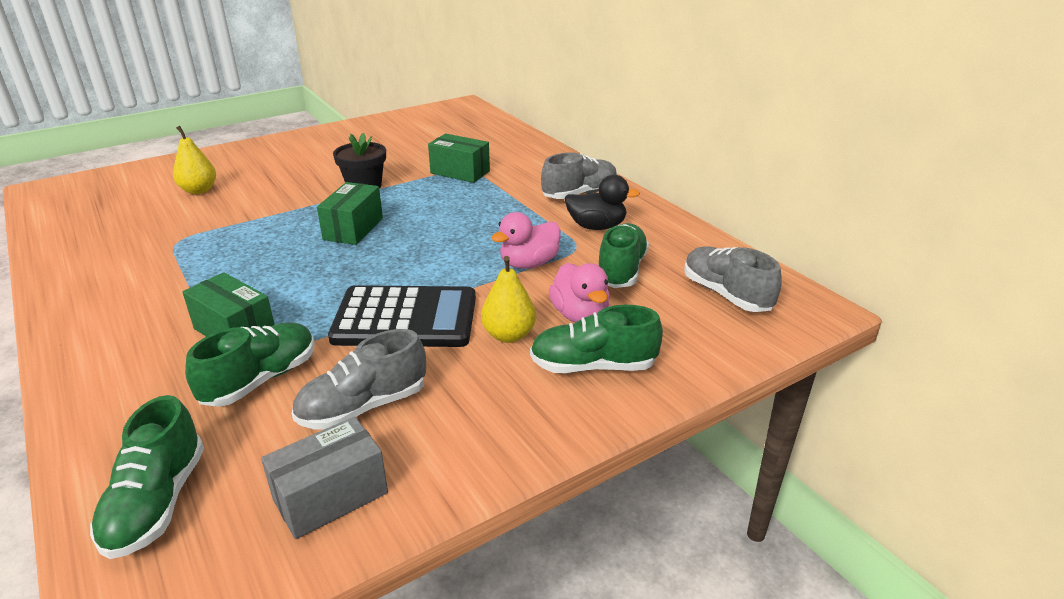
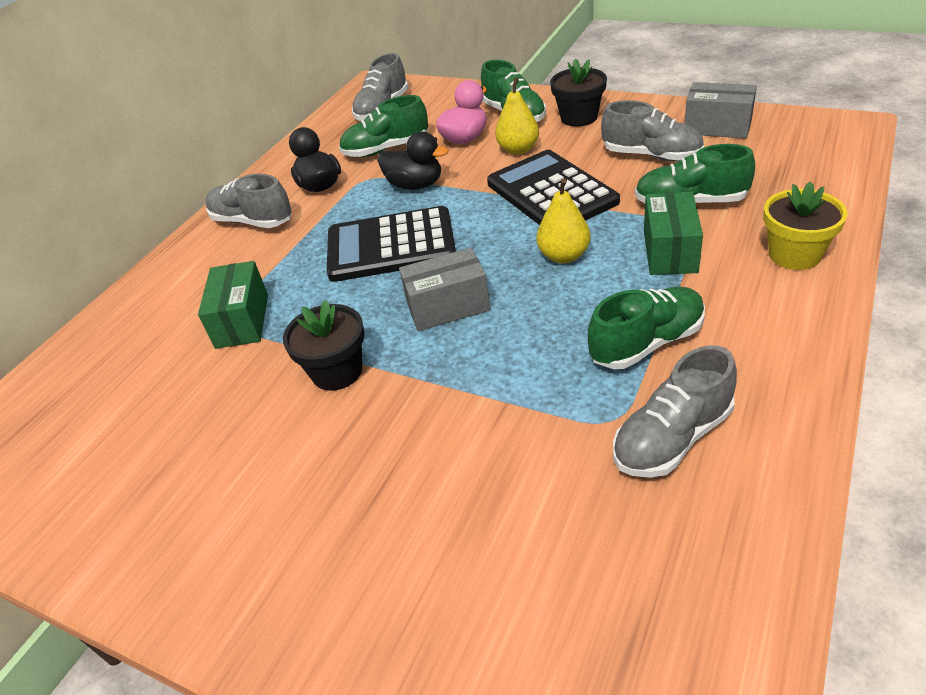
camera: 115 degrees left, 10 degrees up
(114, 385) = (794, 254): none -> yellow flower pot
(133, 251) = (672, 438): none -> grey shoe
(157, 503) = (809, 165): green shoe -> green shoe (646, 343)
(199, 190) = (483, 538): yellow pear -> yellow pear (564, 256)
(353, 229) = (448, 306): green box -> grey box
(456, 230) = (391, 246): none -> black calculator
(518, 406) = (579, 117): none -> black flower pot
(529, 264) = (415, 185): pink duck -> black duck

